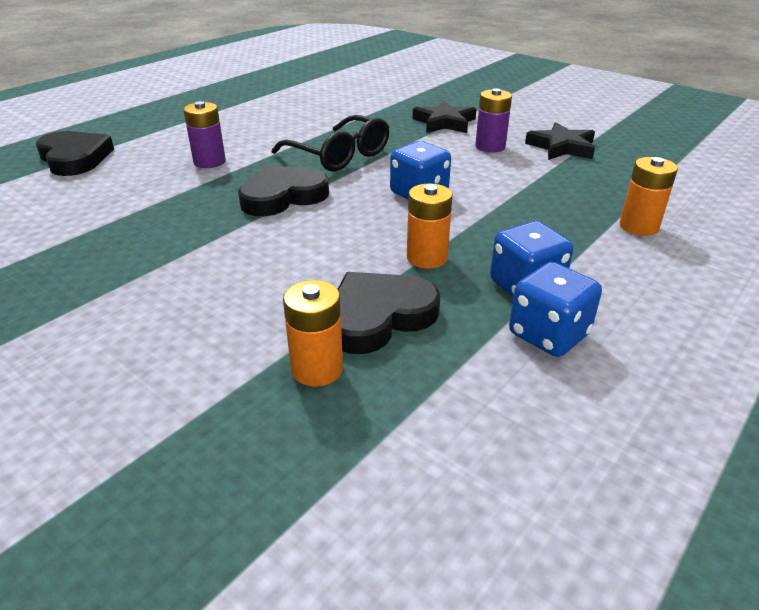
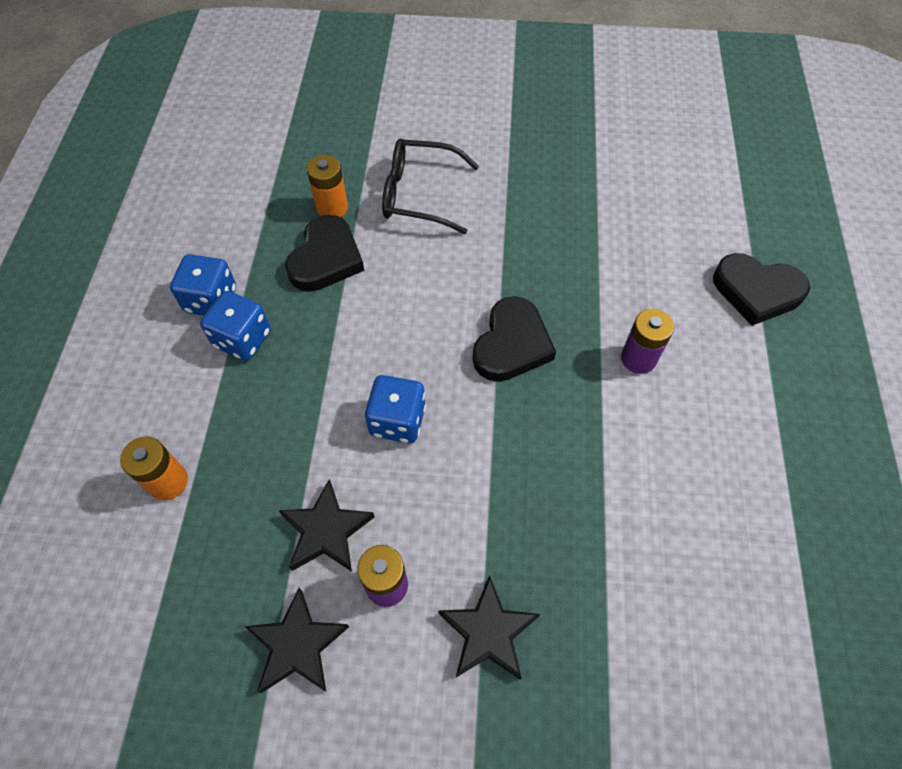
camera: 145 degrees right, 25 degrees up
(339, 155) = (533, 450): black glasses -> black glasses (419, 194)
(427, 258) = (331, 331): orange battery -> none
(516, 172) = (326, 531): none -> black star

